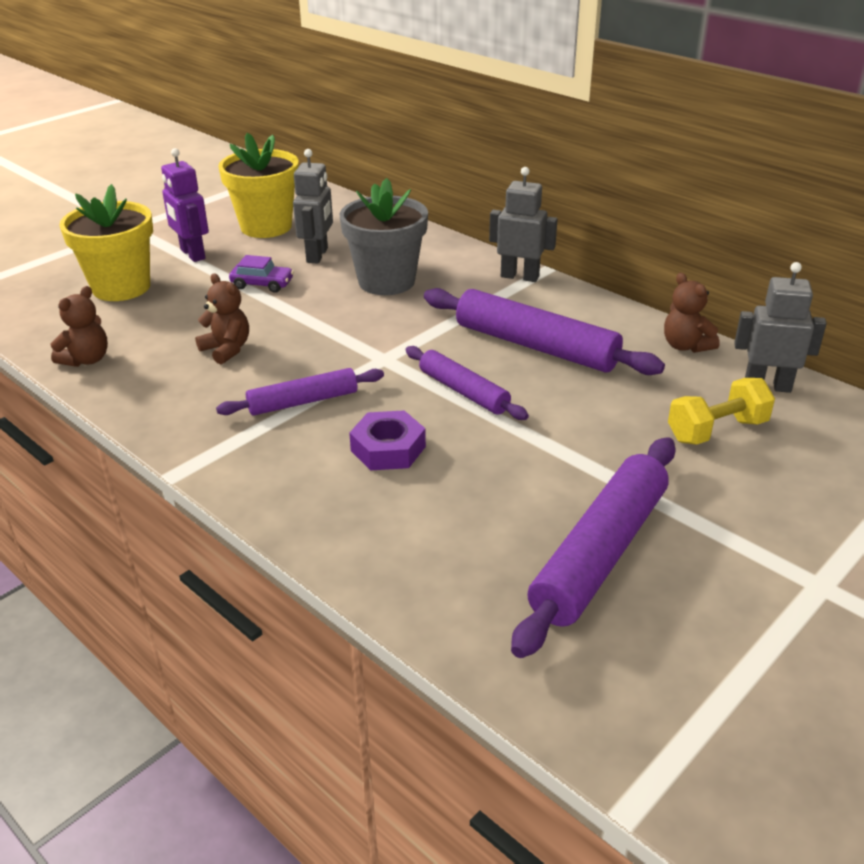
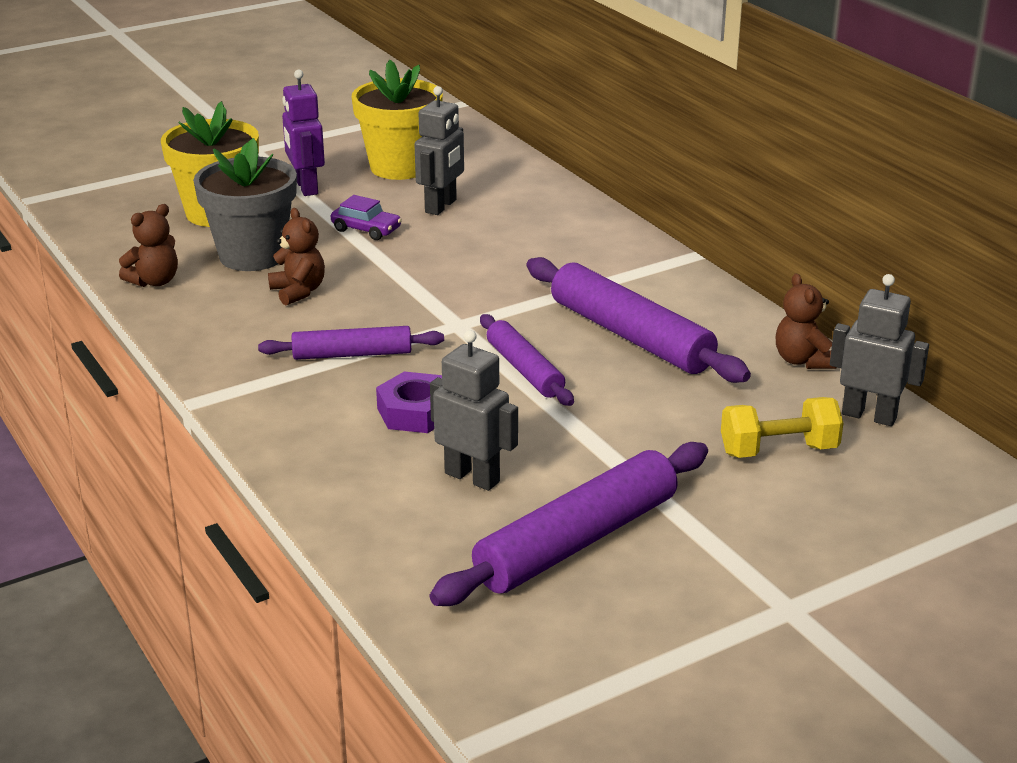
camera: 15 degrees right, 5 degrees down
(386, 281) = (503, 245): grey flower pot -> grey flower pot (252, 256)
(520, 276) = (657, 259): grey robot -> grey robot (472, 477)

